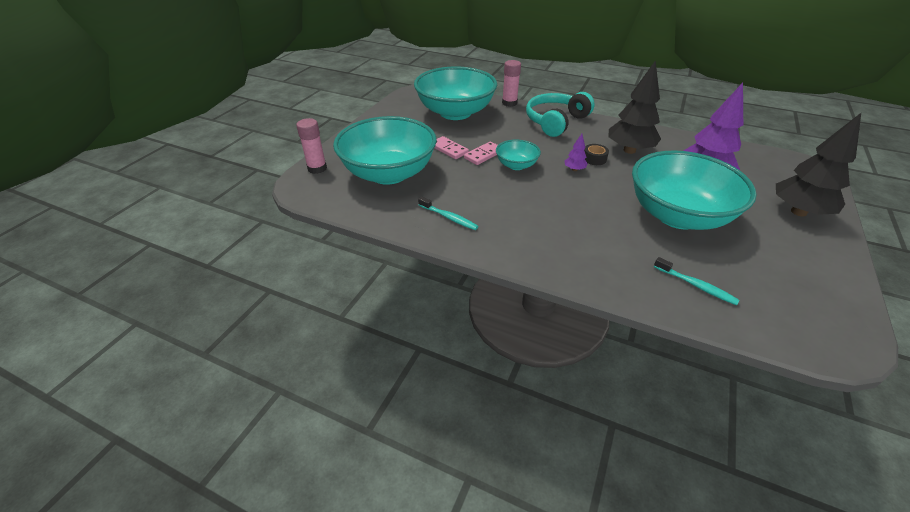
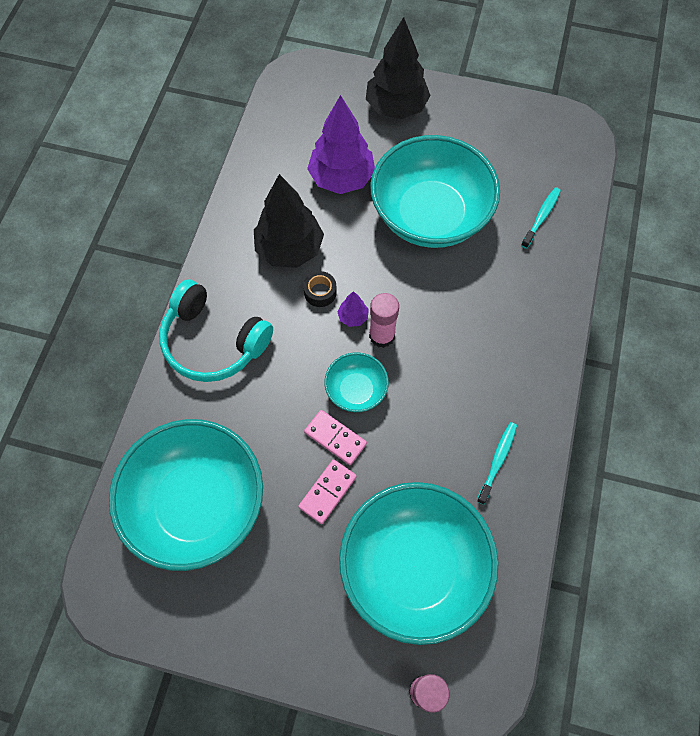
camera: 100 degrees left, 25 degrees up
(509, 103) = (150, 416): pink glue stick -> pink glue stick (382, 336)

